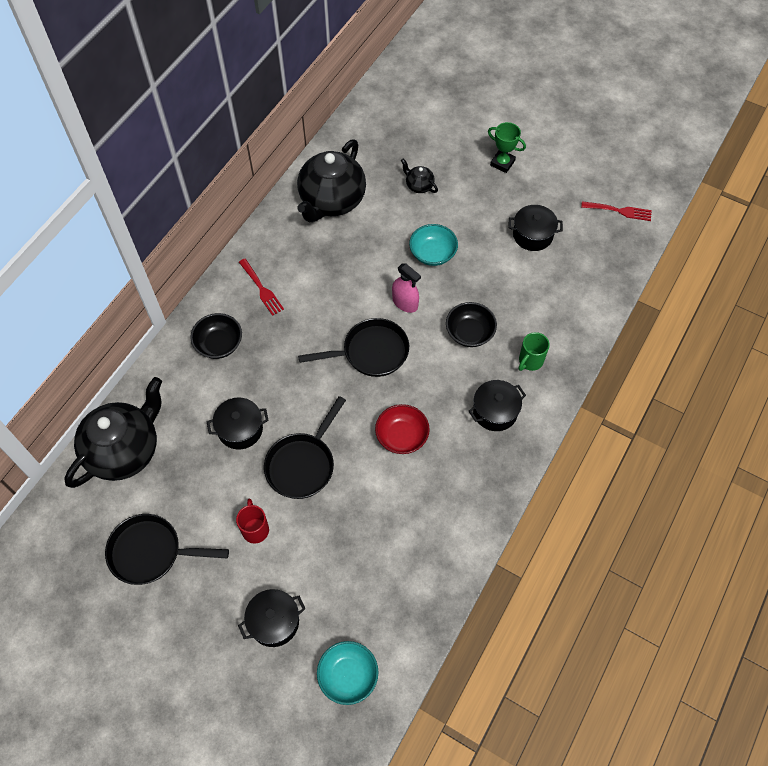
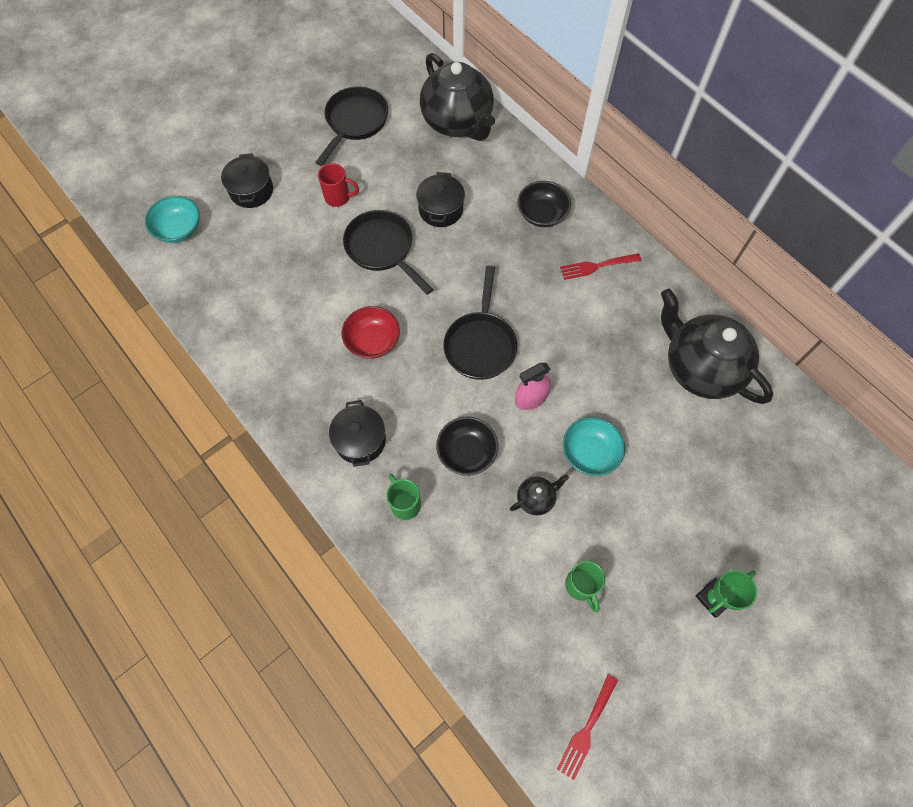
camera: 110 degrees right, 5 degrees up
(419, 186) = (700, 474): black teapot -> black teapot (536, 498)
(532, 235) = (581, 586): black pot -> green mug

